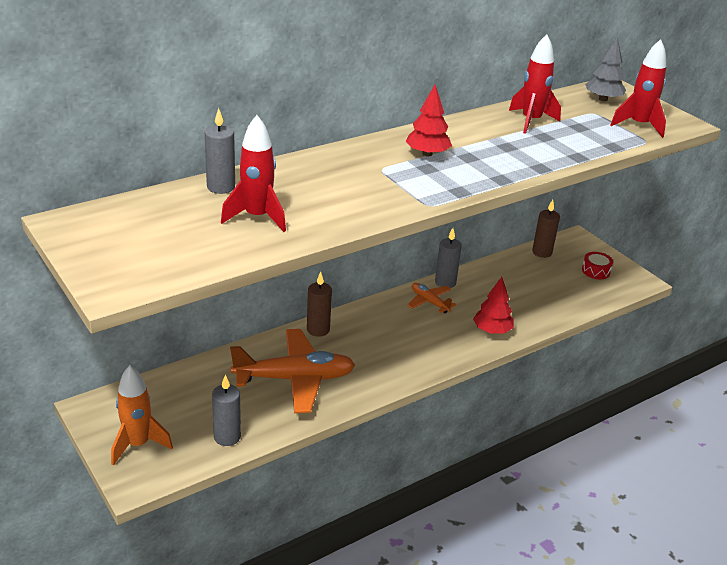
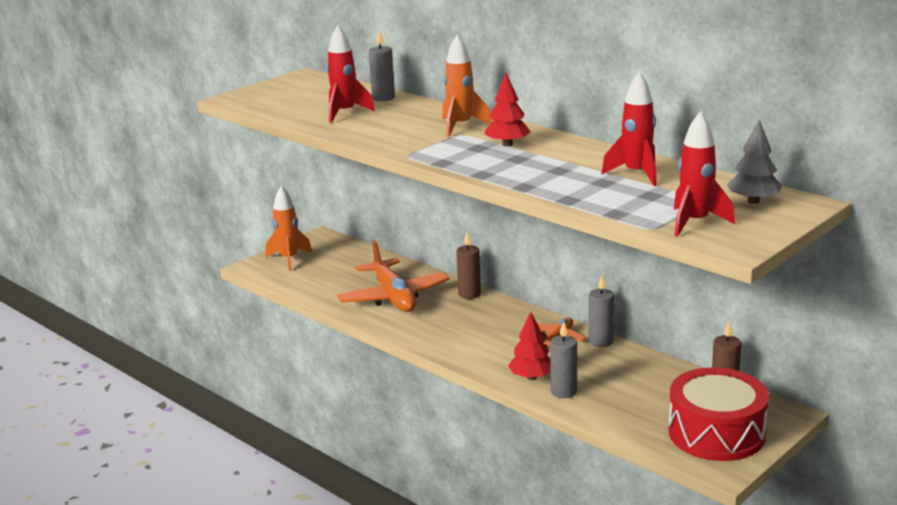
camera: 80 degrees right, 10 degrees down
(227, 437) = (310, 286): grey candle -> grey candle (563, 391)
(357, 164) = (461, 126): none -> orange rocket
(596, 271) = (716, 433): red drum -> red drum, size x2.47

